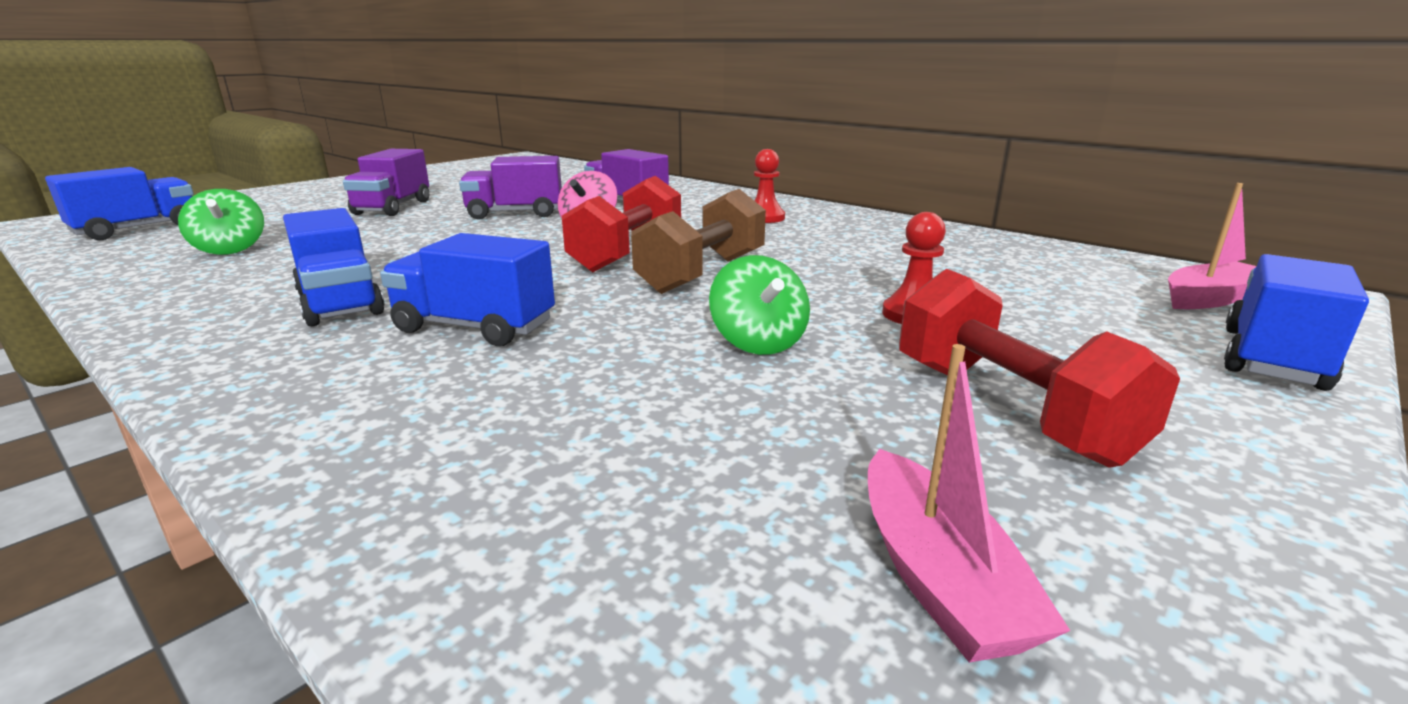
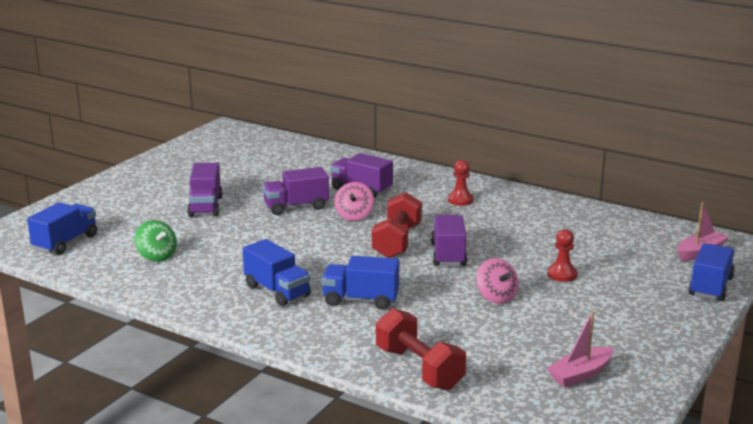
camera: 10 degrees left, 0 degrees up
(702, 274) = (448, 254): brown dumbbell -> purple truck
(758, 342) = (496, 297): green spinning top -> pink spinning top
(937, 577) = (580, 374): pink boat -> pink boat turned 75 degrees clockwise
(1008, 409) = (602, 320): red dumbbell -> red dumbbell (419, 368)

